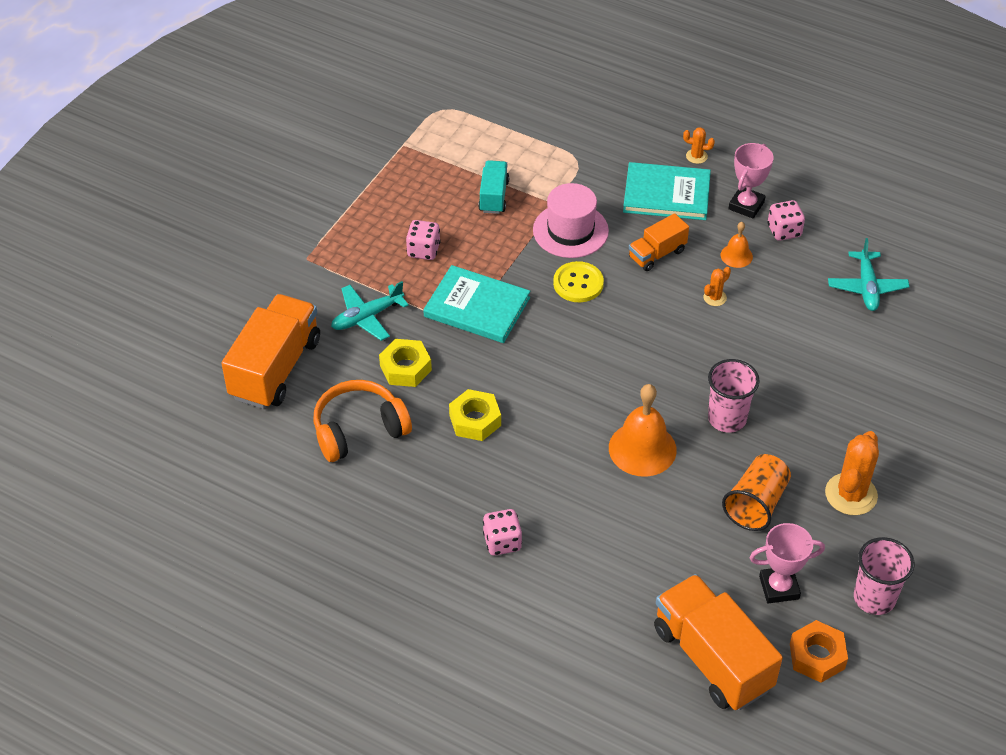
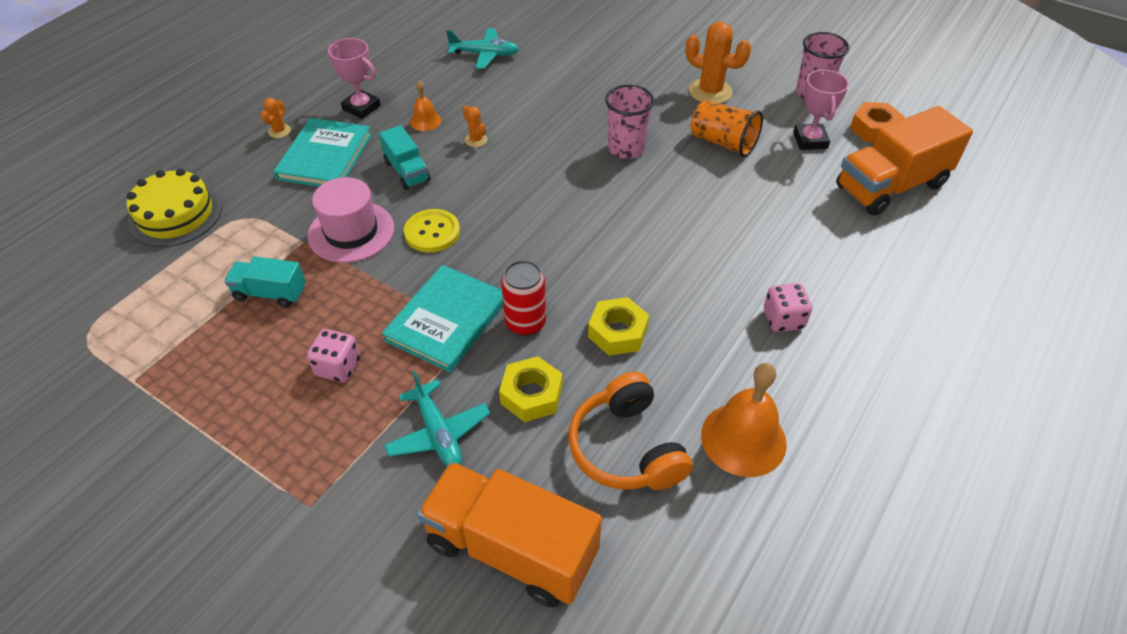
camera: 85 degrees left, 0 degrees up
(479, 358) = (525, 323): none -> red can
(574, 120) = (175, 215): none -> yellow cake
(642, 449) = (660, 206): orange bell -> orange bell (743, 439)
(657, 254) = (407, 171): orange truck -> turquoise truck
(784, 231) = (403, 90): pink dice -> none

